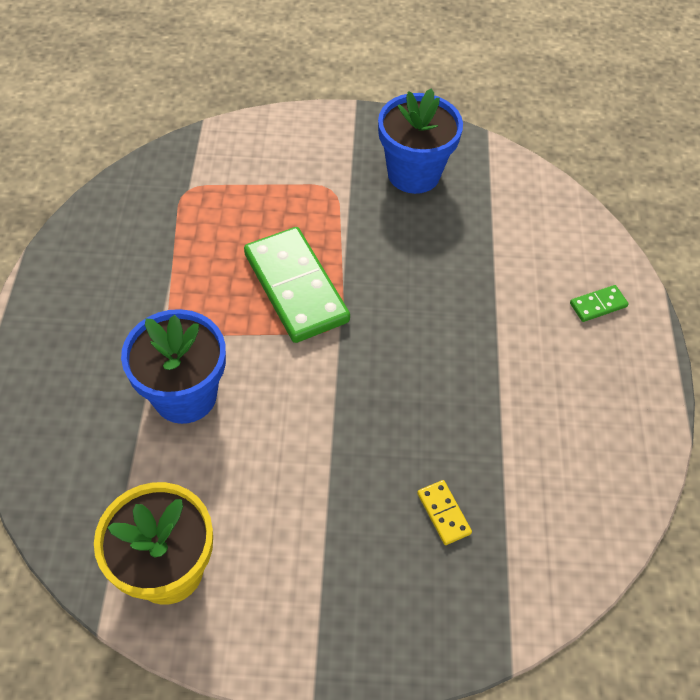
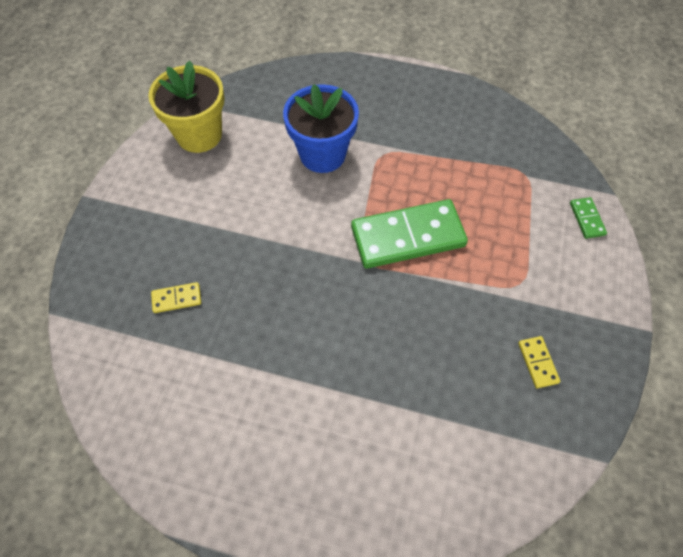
camera: 105 degrees right, 5 degrees up
(413, 174) = (537, 363): blue flower pot -> yellow domino
(598, 305) = (340, 500): green domino -> green domino (587, 219)

